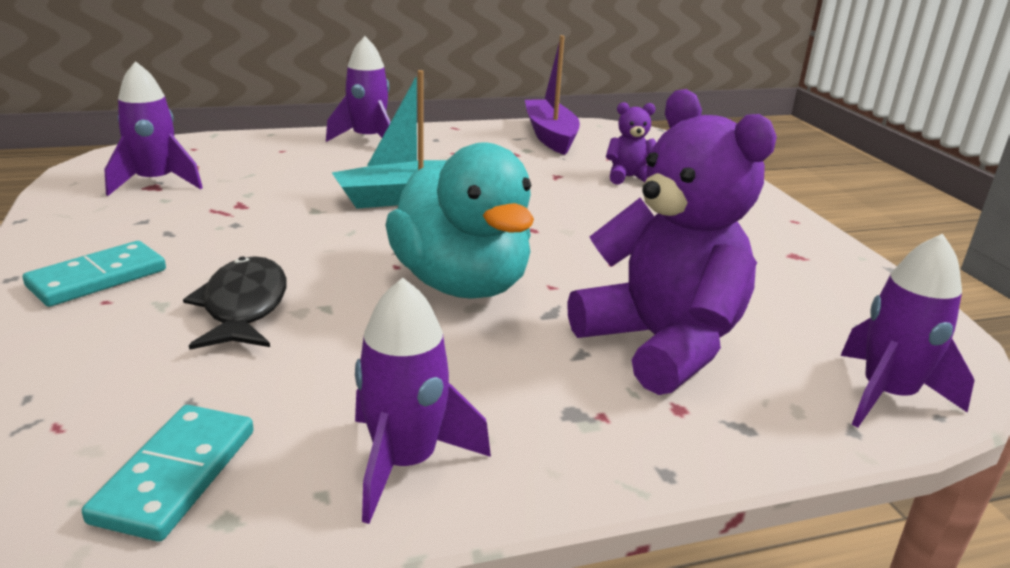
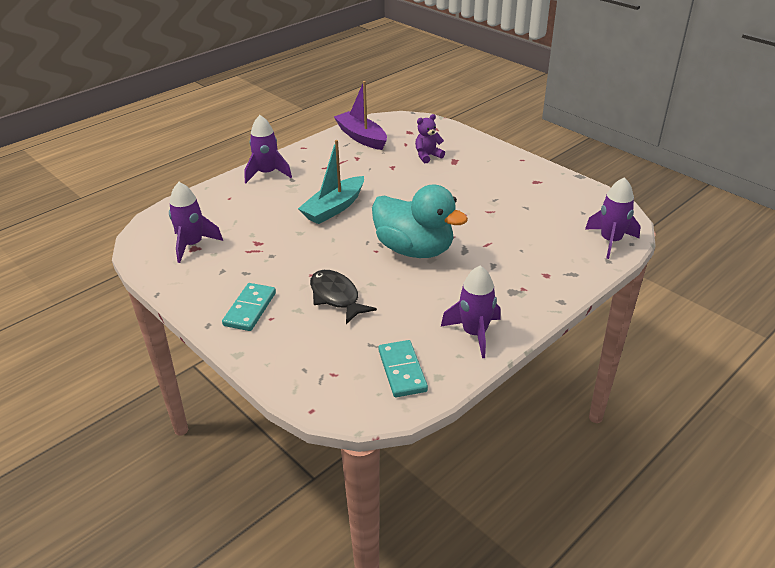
camera: 25 degrees left, 10 degrees up
(661, 344) = (519, 249): purple teddy bear -> none

